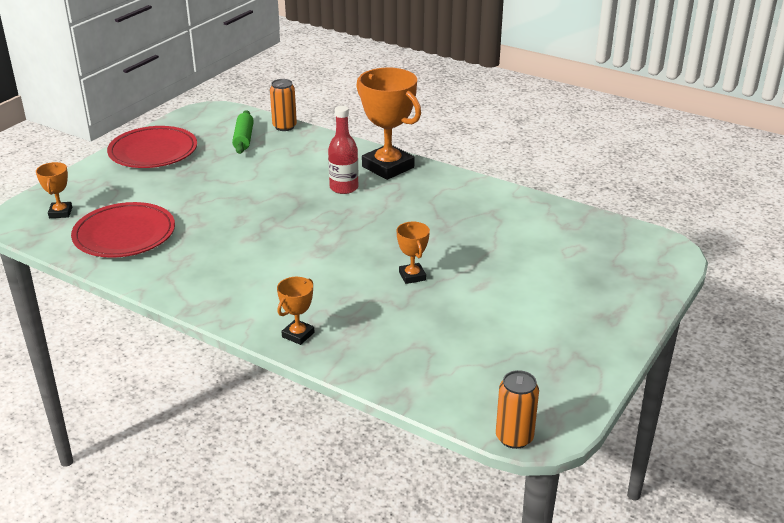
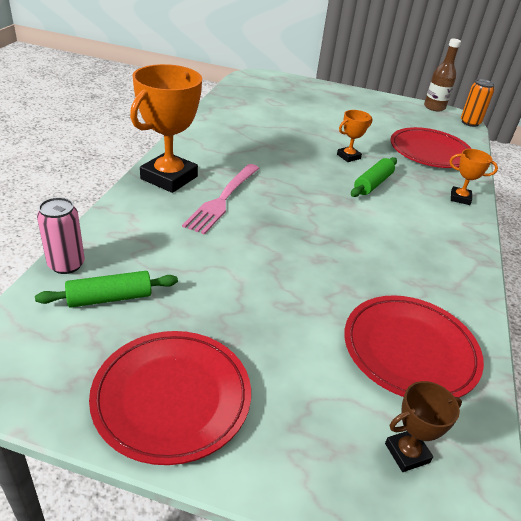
camera: 110 degrees left, 5 degrees up
(60, 213) = (407, 453): orange trophy -> brown trophy
(284, 126) = (66, 264): orange can -> pink can
(344, 188) = (223, 200): red bottle -> pink fork
(347, 278) = (373, 184): none -> green rolling pin
(415, 350) = (430, 152): none -> red plate
(576, 414) = (434, 107): none -> brown bottle

